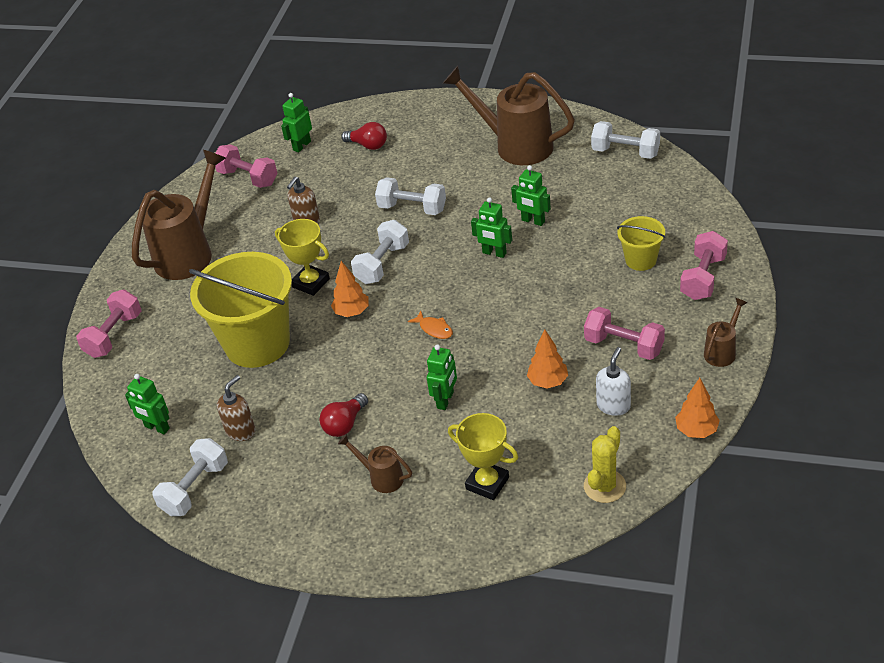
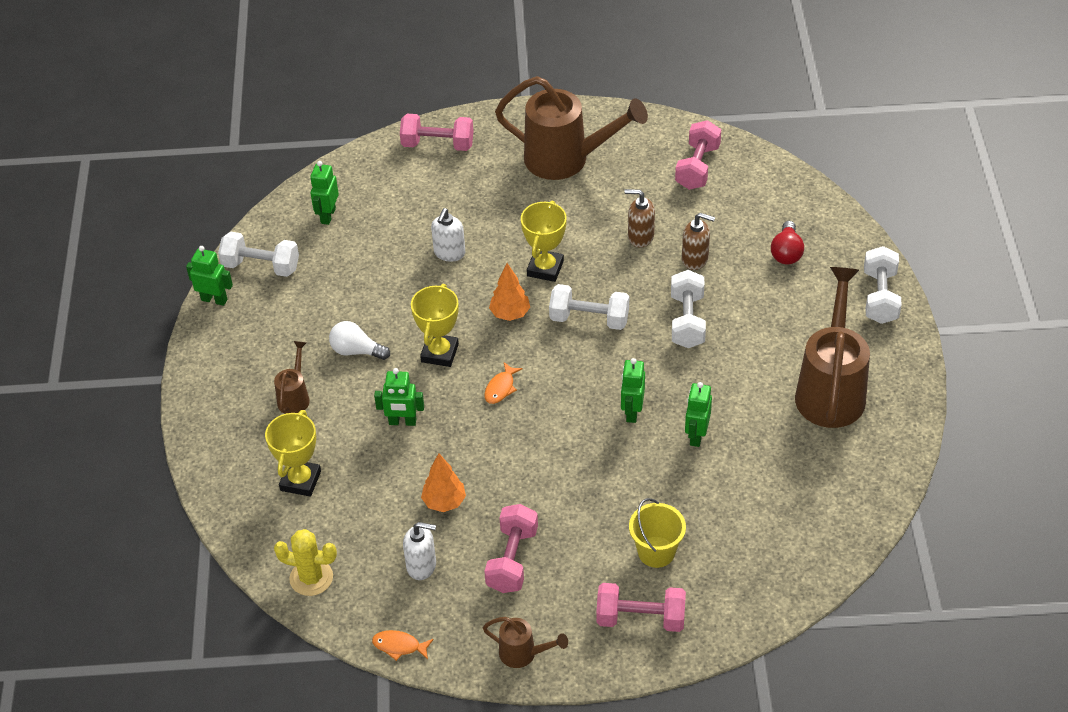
camera: 70 degrees right, 5 degrees up
(241, 431) = (334, 276): brown soap dispenser -> brown soap dispenser (695, 259)
(257, 343) = (449, 253): yellow bucket -> white soap dispenser
(301, 146) = (766, 195): green robot -> green robot (214, 299)
(345, 424) = (356, 351): red light bulb -> white light bulb
(375, 365) = (440, 353): none -> yellow trophy
(625, 152) = (853, 502): white dumbbell -> white dumbbell (880, 297)
(696, 431) = (399, 646): orange tree -> orange fish

